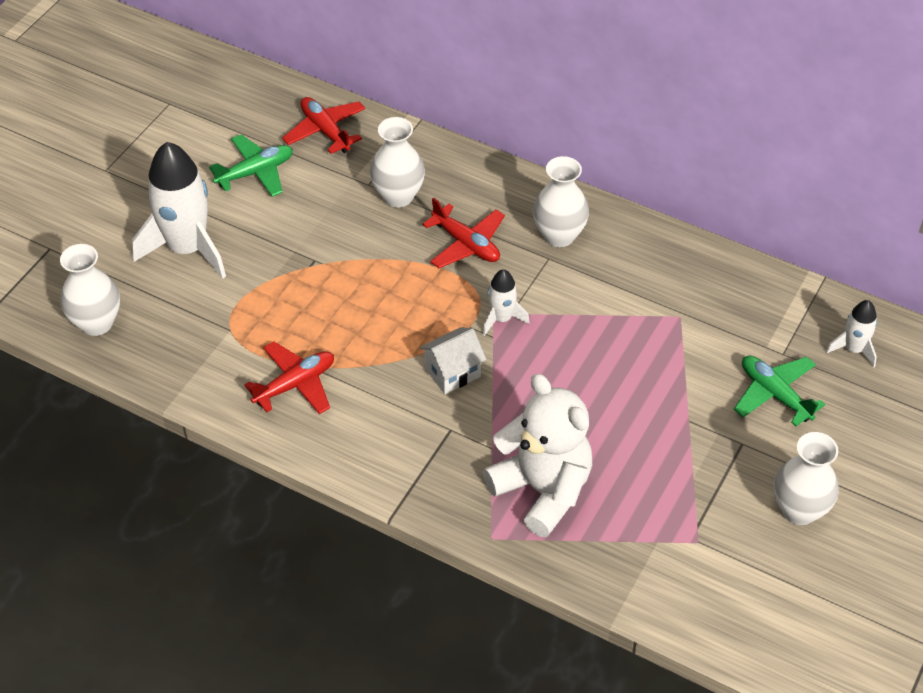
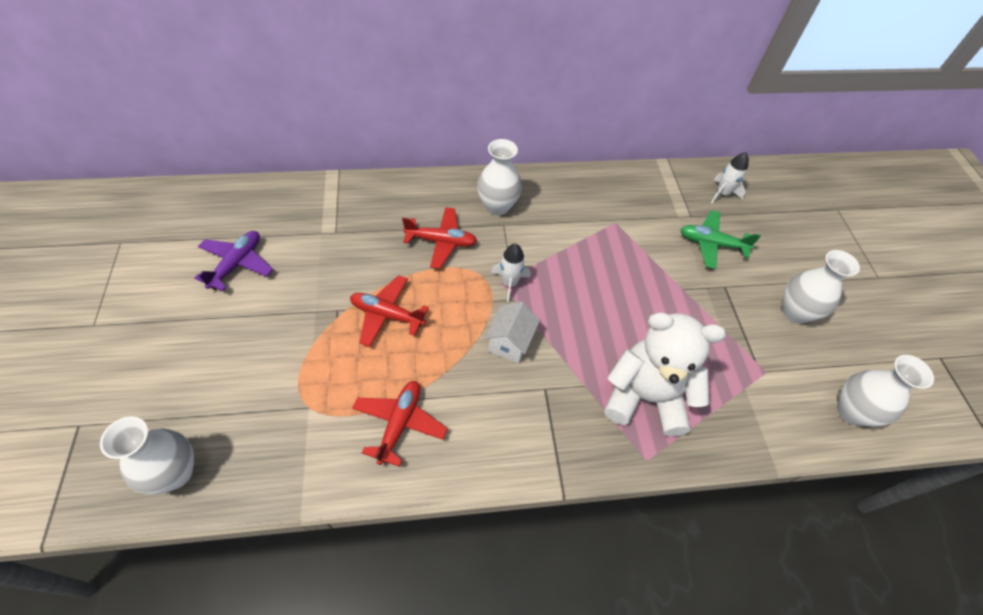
camera: 40 degrees left, 5 degrees up
(188, 249) = (220, 356): white rocket -> none
(255, 172) = (237, 264): green plane -> purple plane
(325, 131) = (272, 208): red plane -> red plane (387, 315)
(398, 196) = (365, 230): white vase -> white vase (851, 411)

